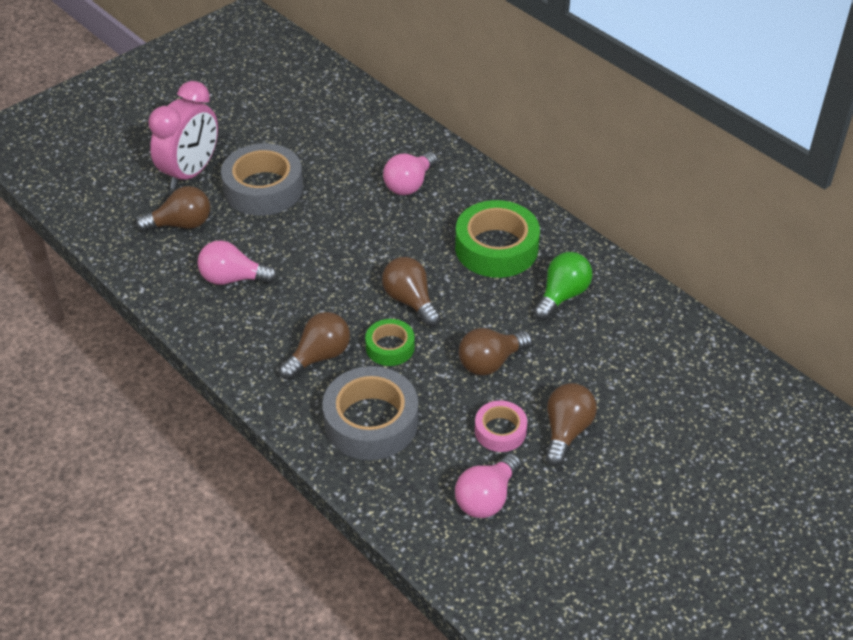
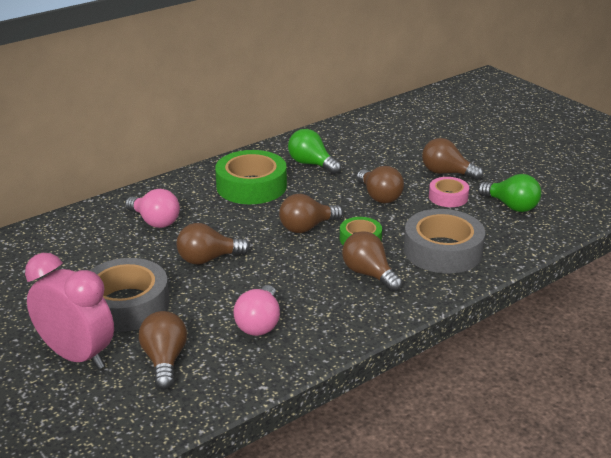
camera: 85 degrees left, 15 degrees down
(341, 231) = (208, 259): none -> brown light bulb
(486, 498) = (511, 206): pink light bulb -> green light bulb

